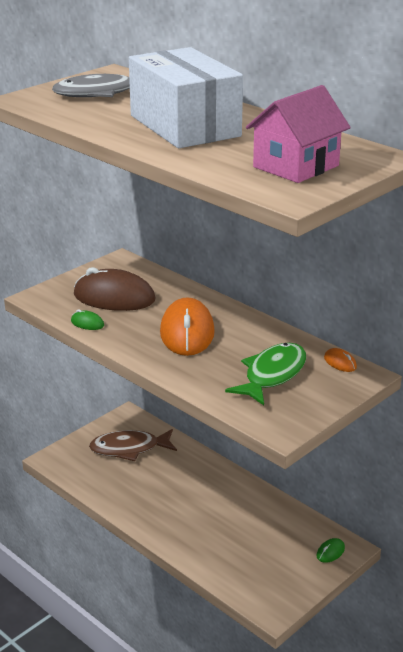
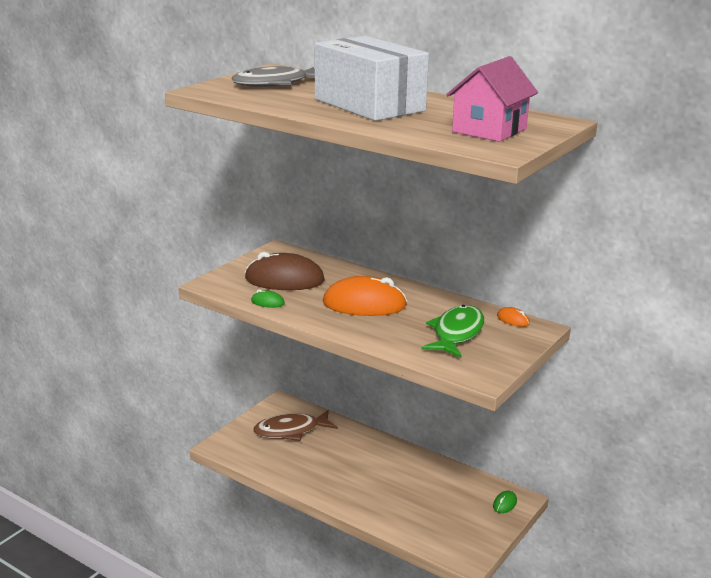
camera: 10 degrees left, 5 degrees down
(187, 332) = (364, 304): orange mouse -> orange mouse turned 75 degrees counterclockwise

